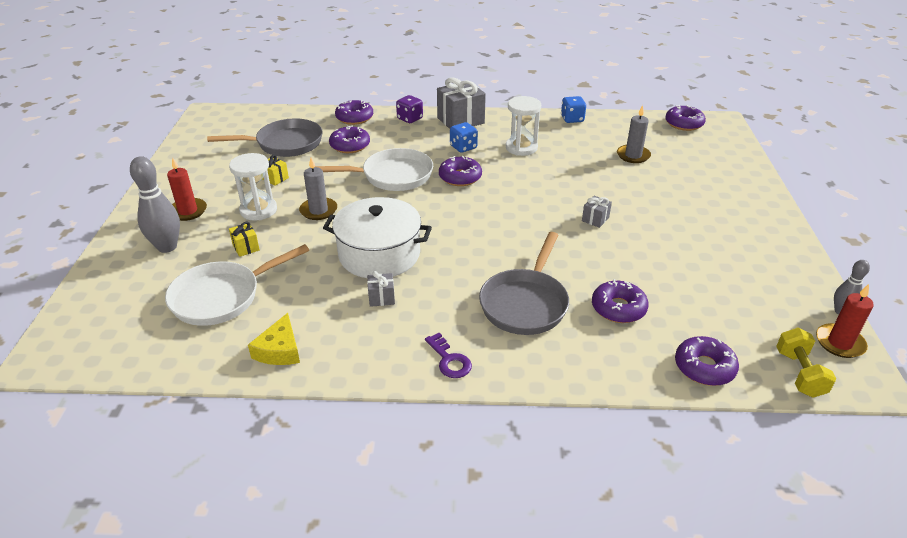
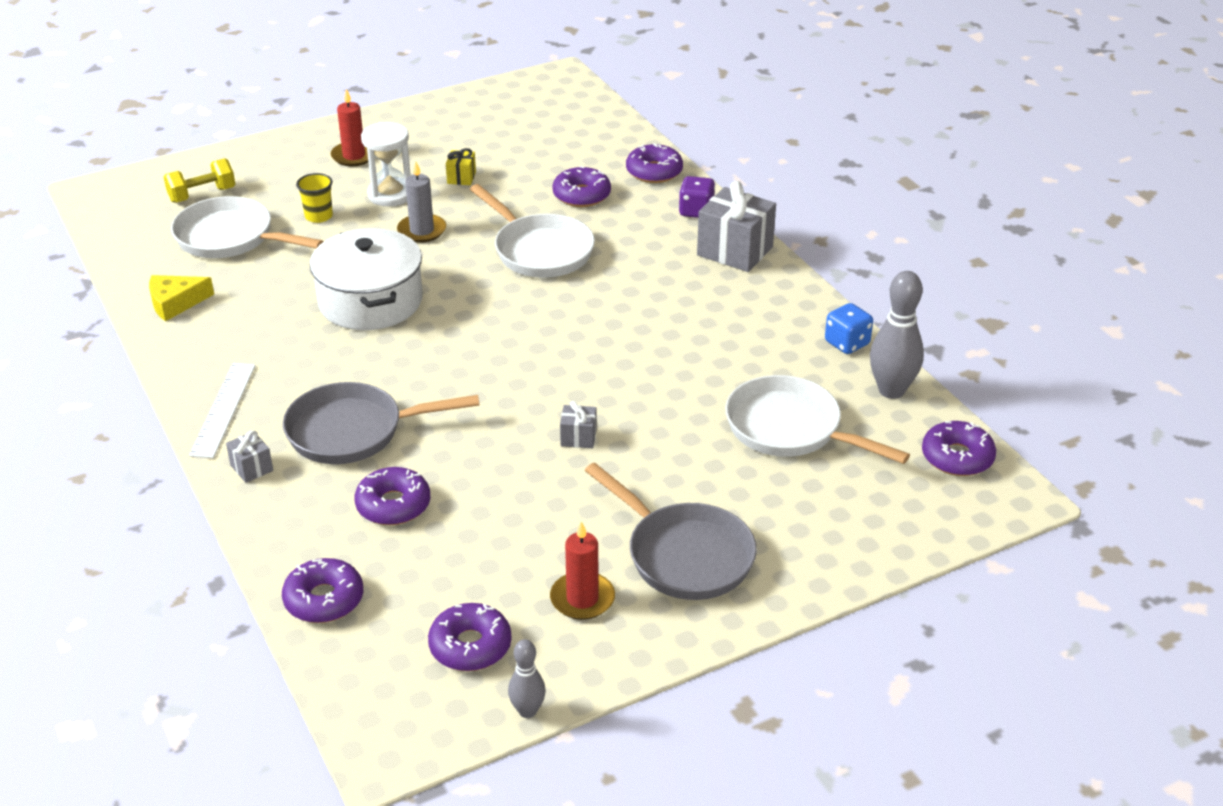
camera: 60 degrees right, 0 degrees up
(167, 247) = (285, 173): grey bowling pin -> grey bowling pin (891, 390)
(246, 247) = (318, 216): yellow gift -> yellow cup
(284, 144) = (541, 152): grey pan -> grey pan (684, 555)
(381, 298) = (294, 331): grey gift -> grey gift (251, 468)
(449, 360) = (223, 409): purple key -> white ruler
(460, 177) = (583, 300): purple donut -> purple donut (470, 646)
(463, 147) = (663, 277): blue dice -> none
(521, 148) = (710, 324): white hourglass -> none
(633, 155) = (790, 429): grey candle -> white pan
(799, 374) = (362, 685): yellow dumbbell -> yellow dumbbell (202, 195)
(839, 343) = (451, 717): red candle -> red candle (582, 599)

